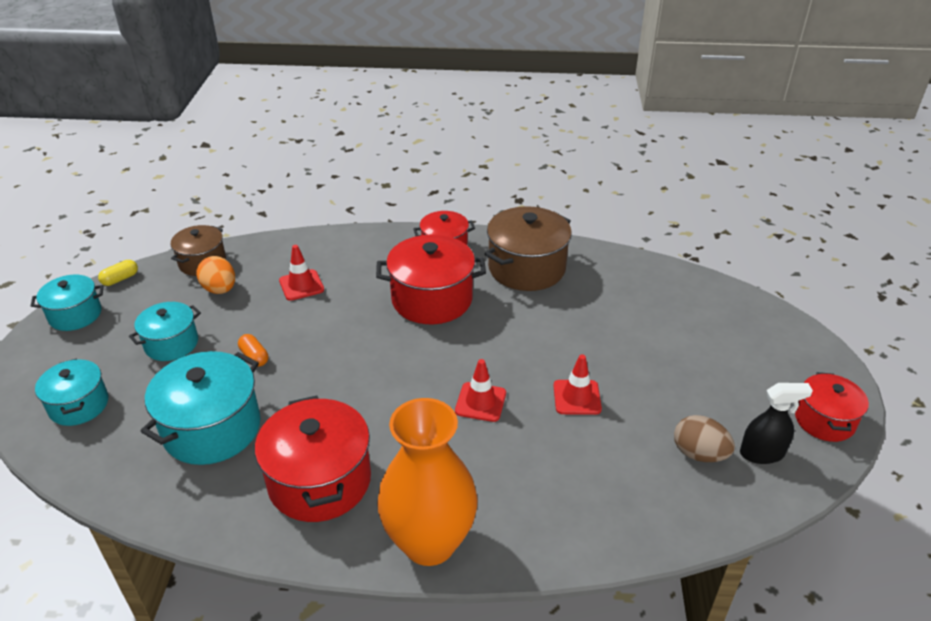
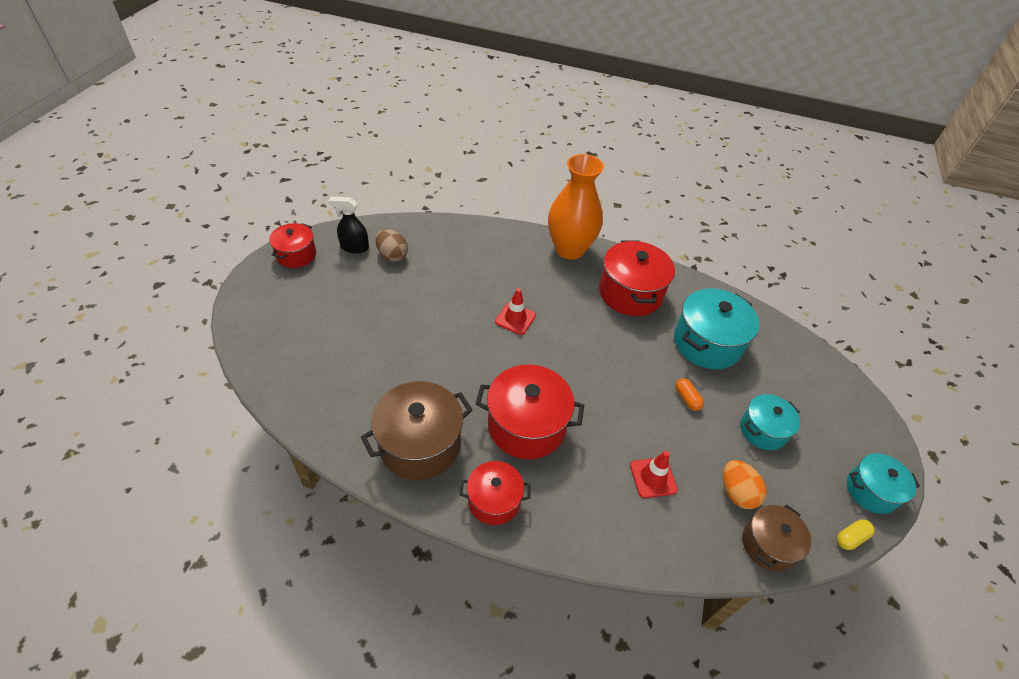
camera: 170 degrees left, 10 degrees up
(79, 405) = (814, 385): turquoise pot -> none
(577, 397) = (446, 306): red traffic cone -> none

